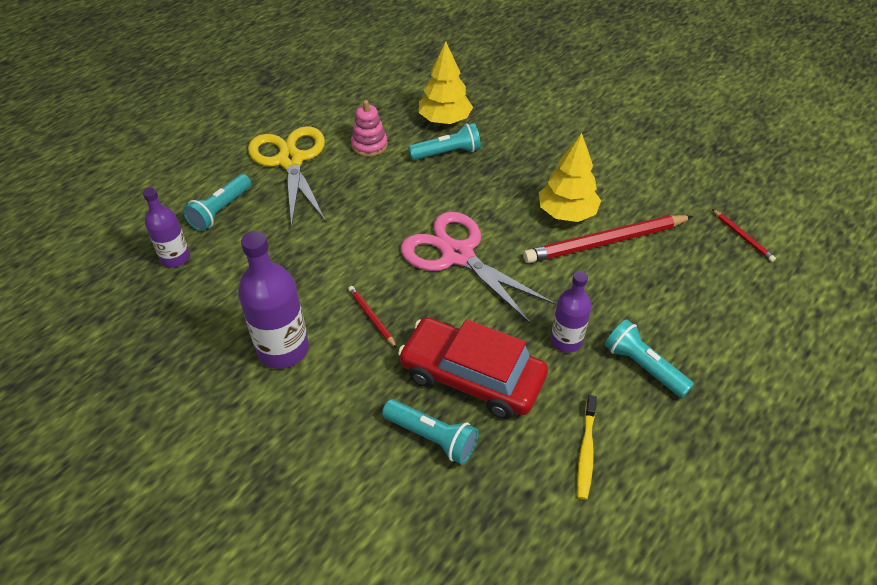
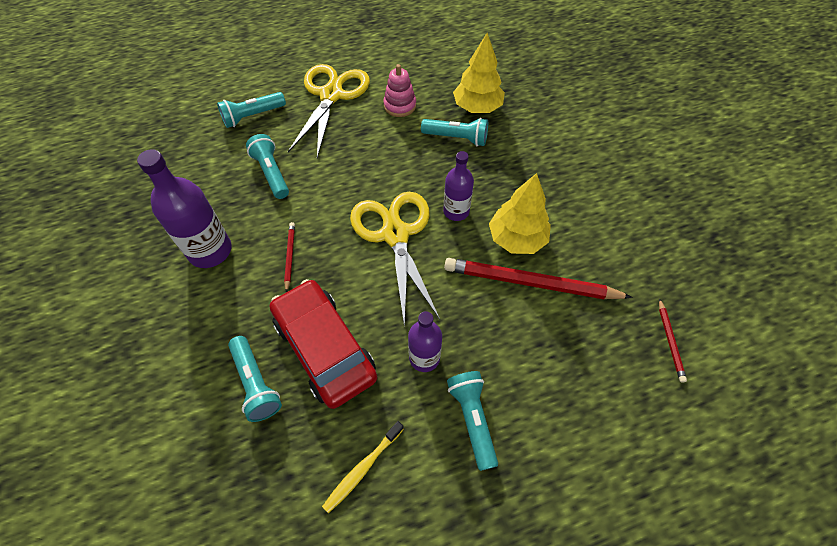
camera: 30 degrees right, 10 degrees up
(175, 258) = (196, 141): purple bottle -> purple bottle (456, 211)
(288, 254) = (271, 173): none -> turquoise flashlight
(457, 255) = (395, 234): pink scissors -> yellow scissors

